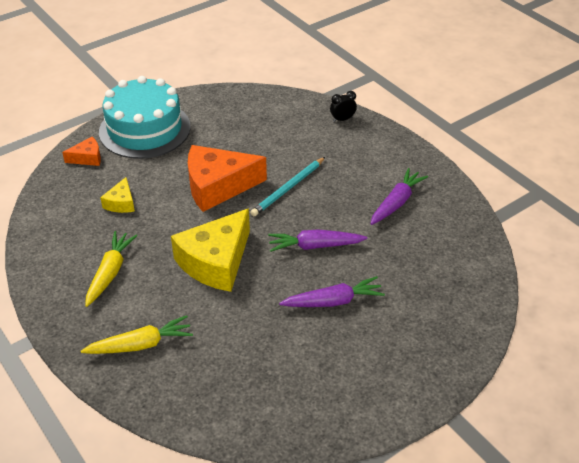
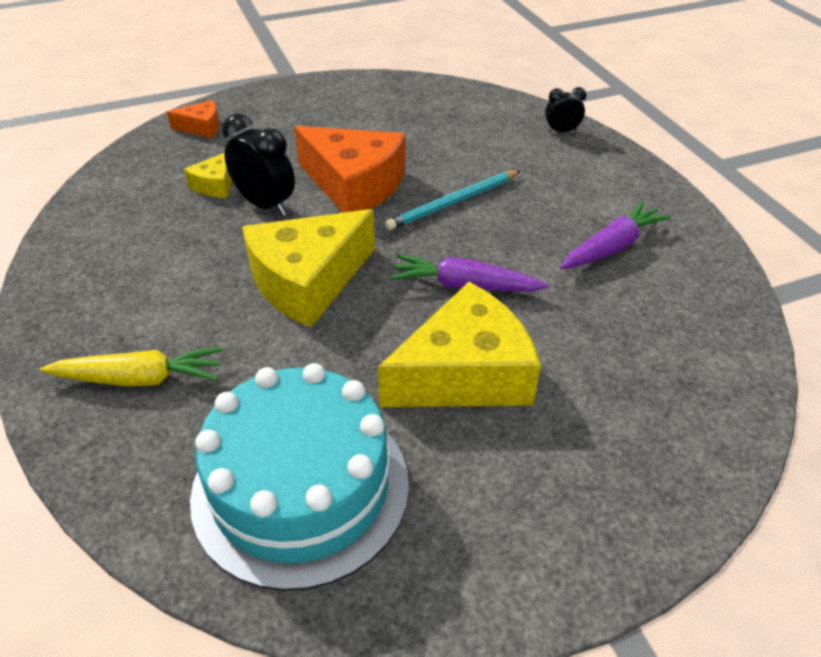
camera: 15 degrees right, 0 degrees up
(110, 272) = (153, 269): yellow carrot -> none
(145, 129) = (290, 106): turquoise cake -> turquoise cake (301, 487)
(163, 212) = (265, 205): none -> black clock
(218, 186) = (354, 185): orange cheese -> orange cheese turned 150 degrees counterclockwise
(333, 301) = (465, 373): purple carrot -> yellow cheese

